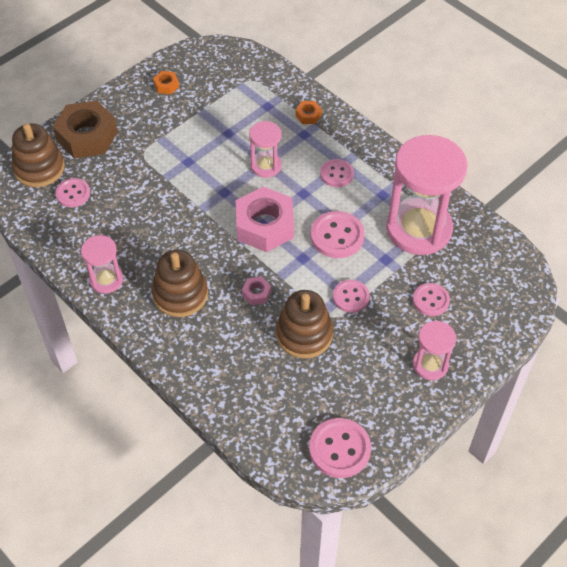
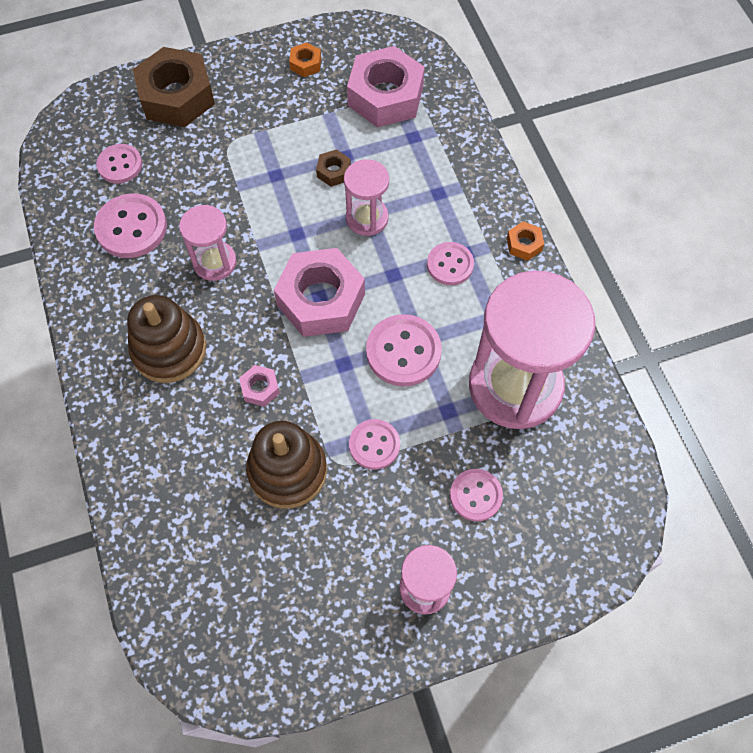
camera: 25 degrees right, 10 degrees up
(39, 168) = (101, 116): brown stacking toy -> none
(106, 280) = (95, 293): pink hourglass -> pink hourglass (214, 262)
(226, 145) = (333, 171): none -> brown nut
(233, 87) = (385, 96): none -> pink nut
(308, 115) = (458, 169): orange nut -> orange nut (524, 244)
(339, 449) = (244, 653): pink button -> pink button (131, 227)

